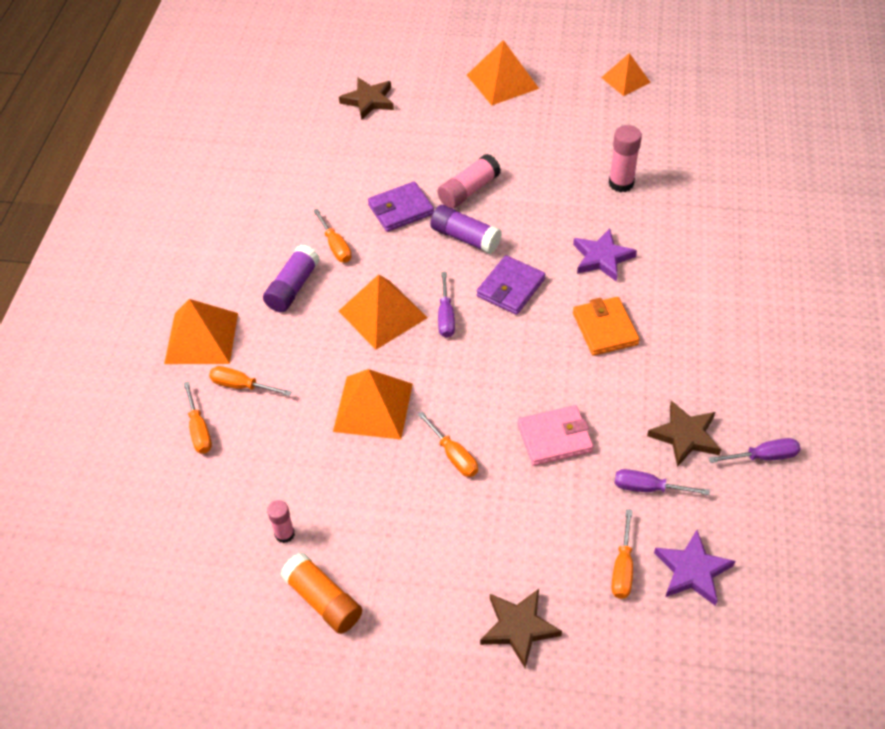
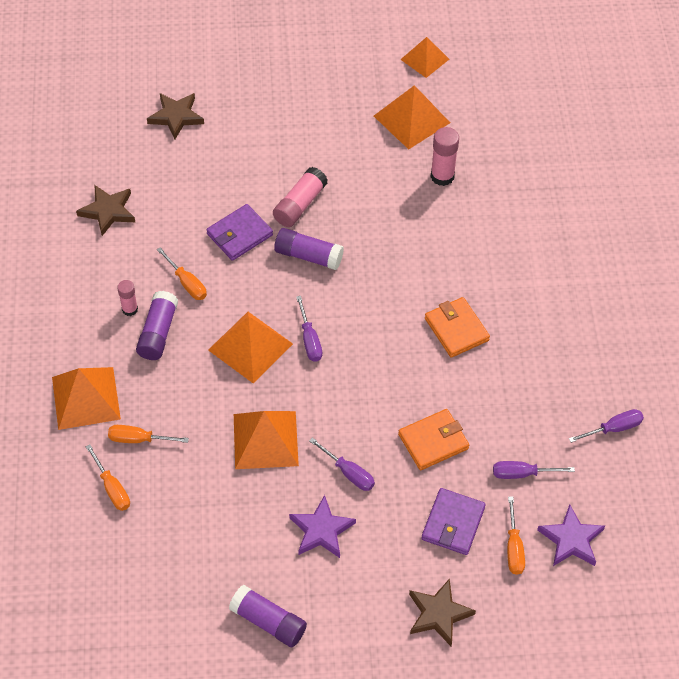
camera: 15 degrees left, 5 degrees up
(284, 534) = (218, 570): pink glue stick -> pink glue stick (130, 309)
(323, 600) = (268, 621): orange glue stick -> purple glue stick
(453, 455) = (348, 473): orange screwdriver -> purple screwdriver
(502, 81) = (304, 77): orange pyramid -> orange pyramid (411, 119)
(511, 288) = (363, 301): purple wallet -> purple wallet (453, 523)
(554, 438) = (433, 441): pink wallet -> orange wallet
(602, 258) = (440, 258): purple star -> purple star (321, 530)
(685, 436) = (545, 420): brown star -> brown star (108, 211)

